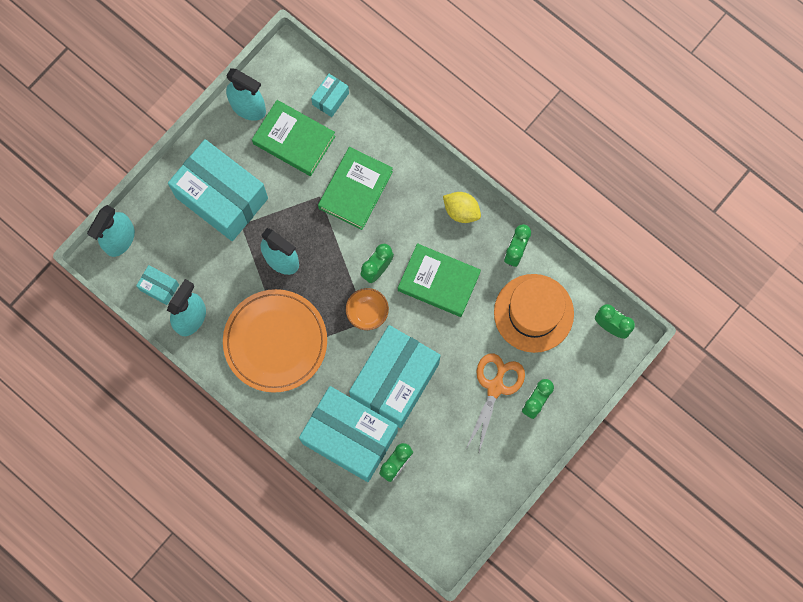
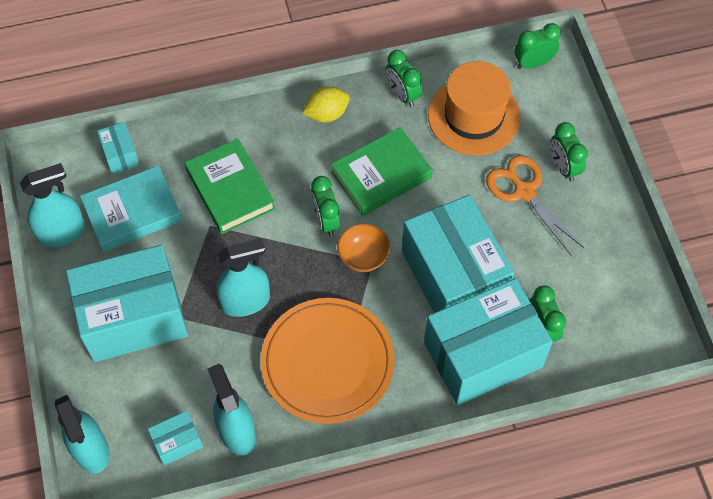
camera: 55 degrees left, 15 degrees down
(294, 140) = (132, 212): green book -> turquoise book

